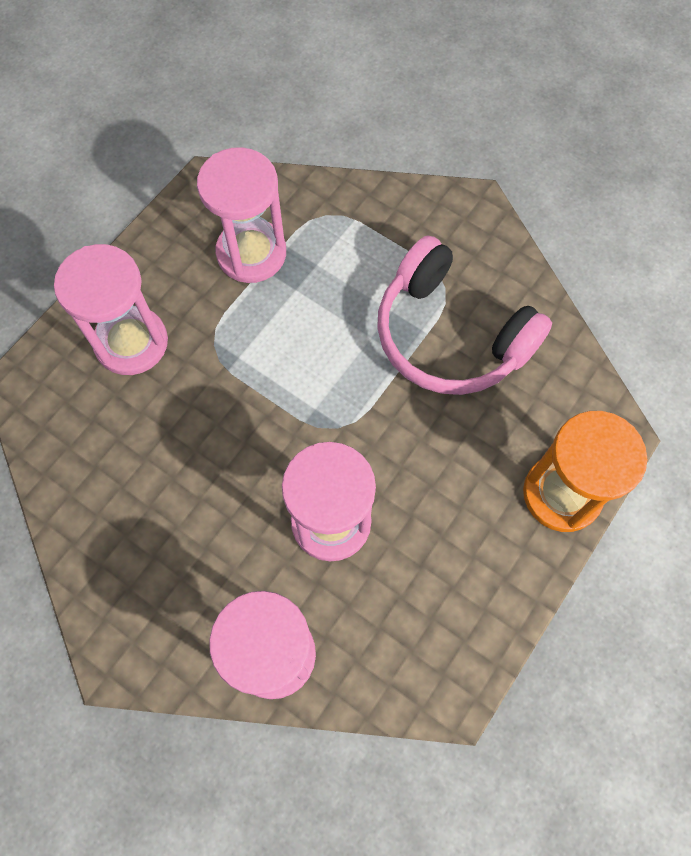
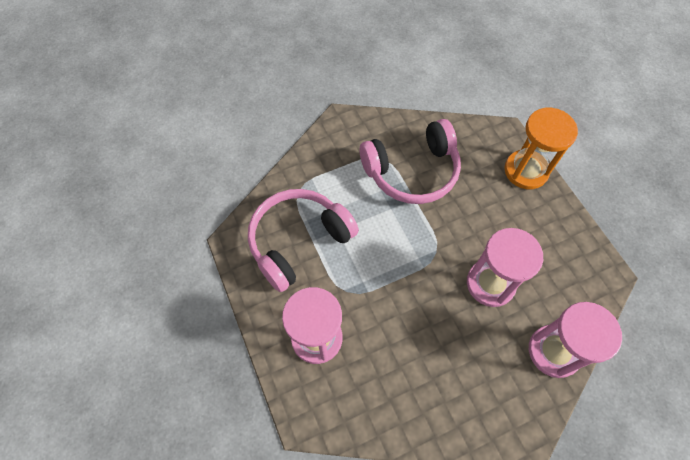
camera: 60 degrees left, 5 degrees down
(251, 253) = (298, 241): pink hourglass -> pink headphones

